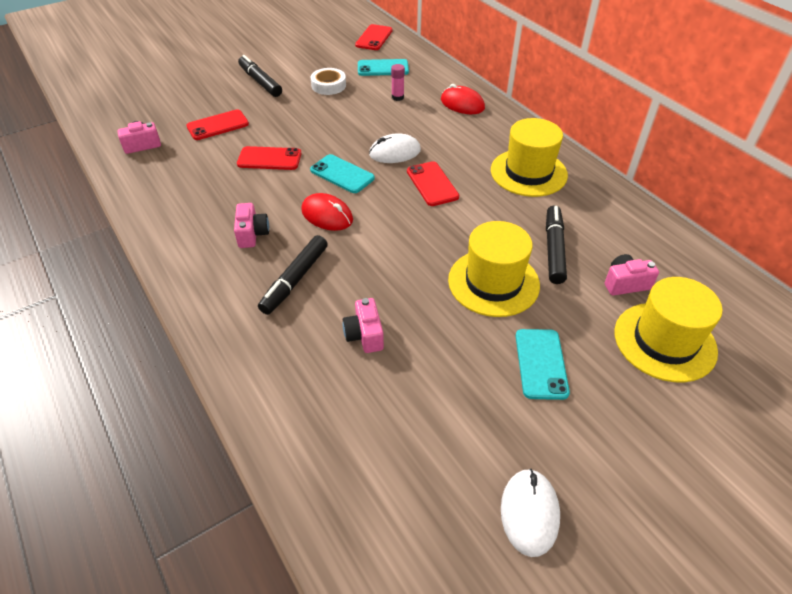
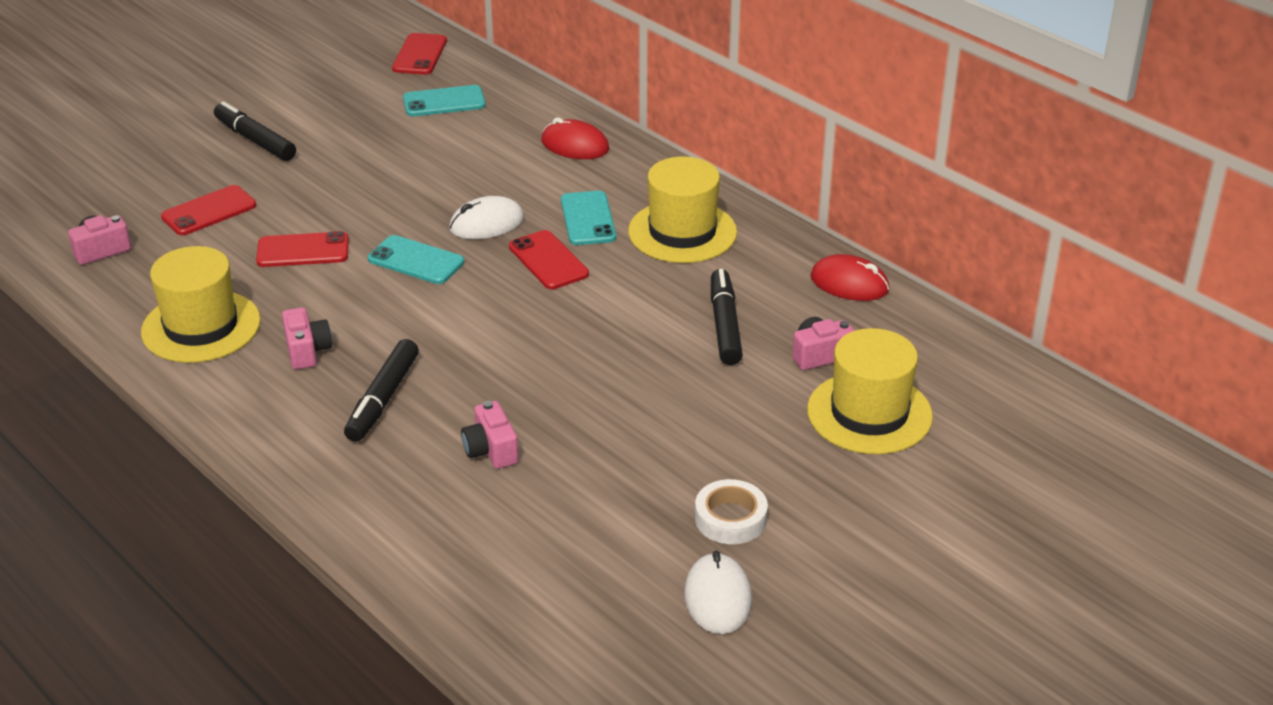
camera: 10 degrees left, 10 degrees down
(327, 215) = (407, 316): red mouse -> red mouse (849, 283)
(328, 85) = (365, 136): white tape -> white tape (730, 519)
(397, 97) = (475, 144): pink glue stick -> none
(493, 282) = (649, 372): yellow hat -> yellow hat (201, 326)
(541, 363) = (719, 454): turquoise phone -> turquoise phone (588, 219)

